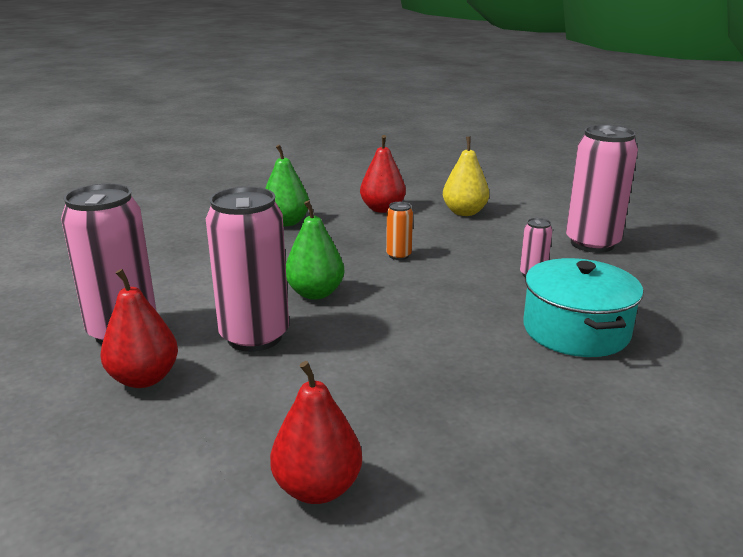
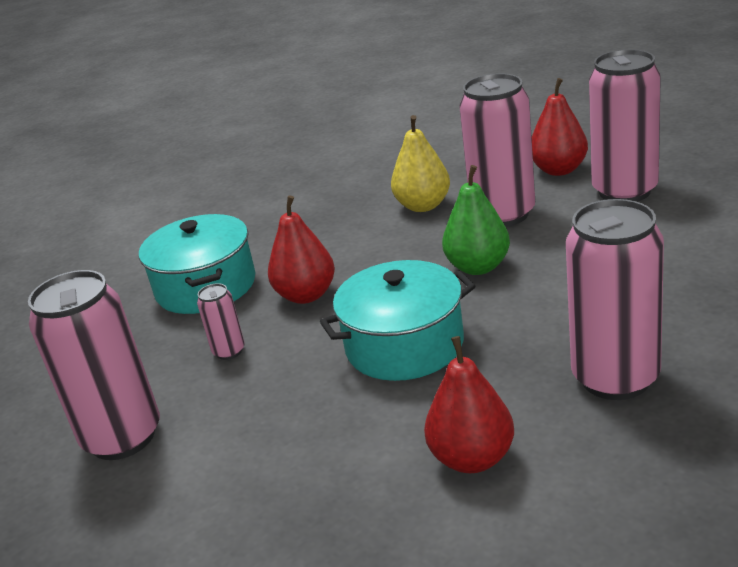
camera: 175 degrees right, 5 degrees up
(286, 222) = (615, 378): green pear -> pink can
(317, 488) = (394, 154): red pear -> red pear (306, 295)
(398, 255) = (404, 345): orange can -> turquoise pot
(464, 212) = (317, 484): yellow pear -> yellow pear (423, 206)

